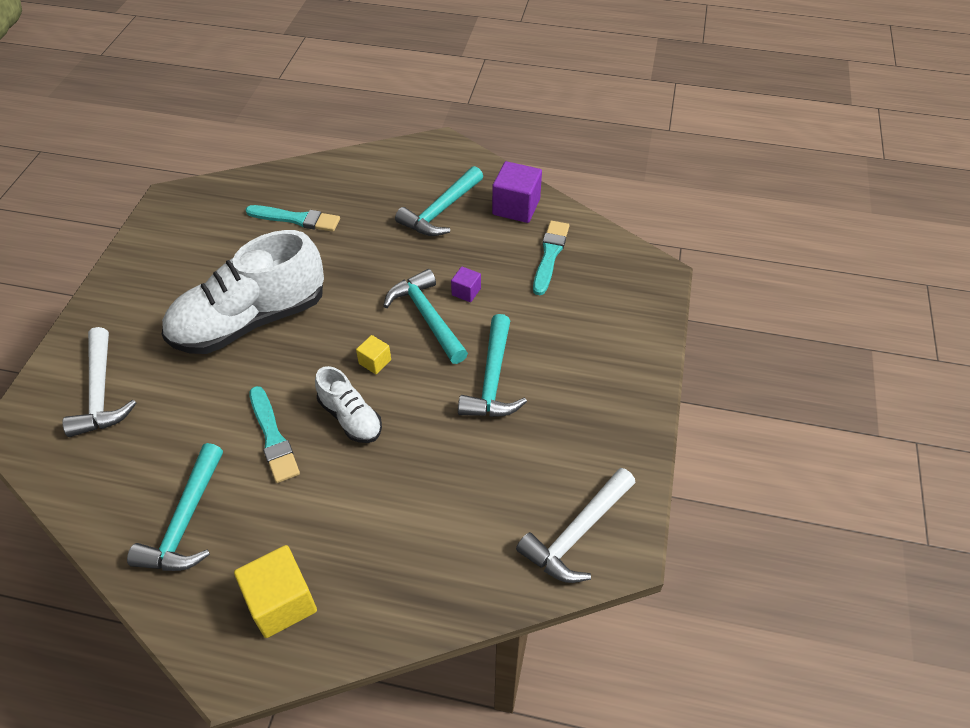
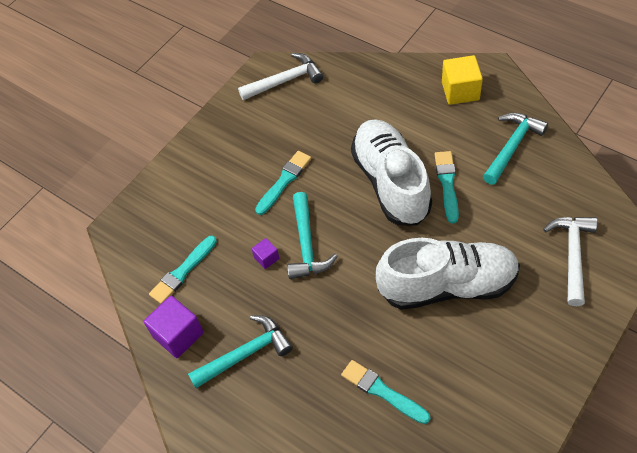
camera: 150 degrees left, 5 degrees up
(350, 417) = (391, 182): white shoe -> white shoe, size x2.04
(375, 362) = (360, 219): yellow cube -> none
(492, 379) = (284, 181): turquoise hammer -> turquoise brush

